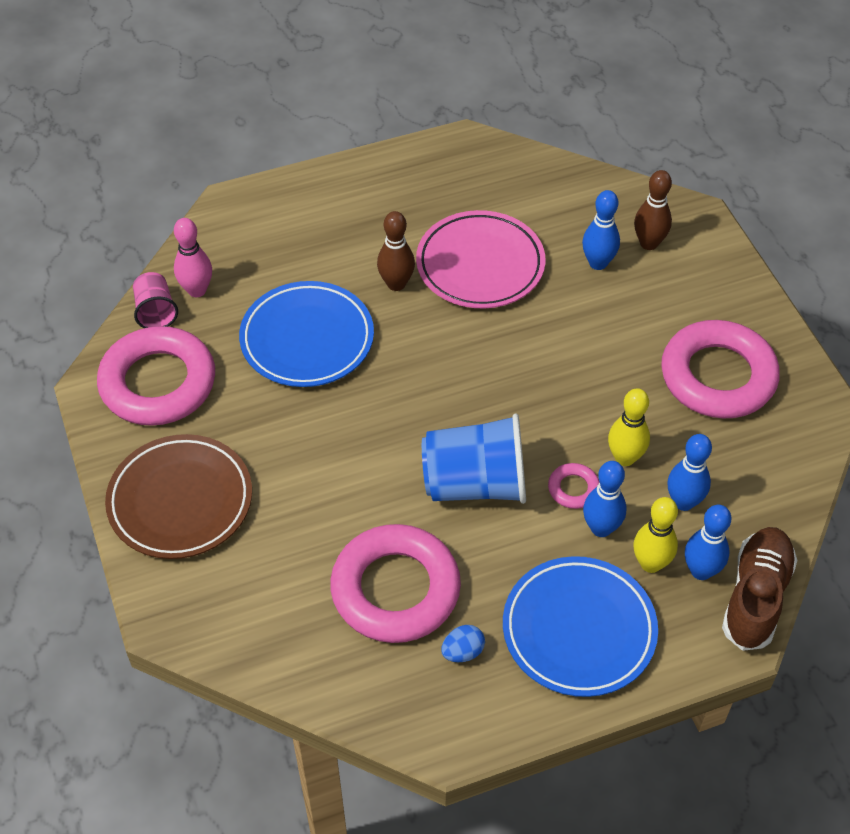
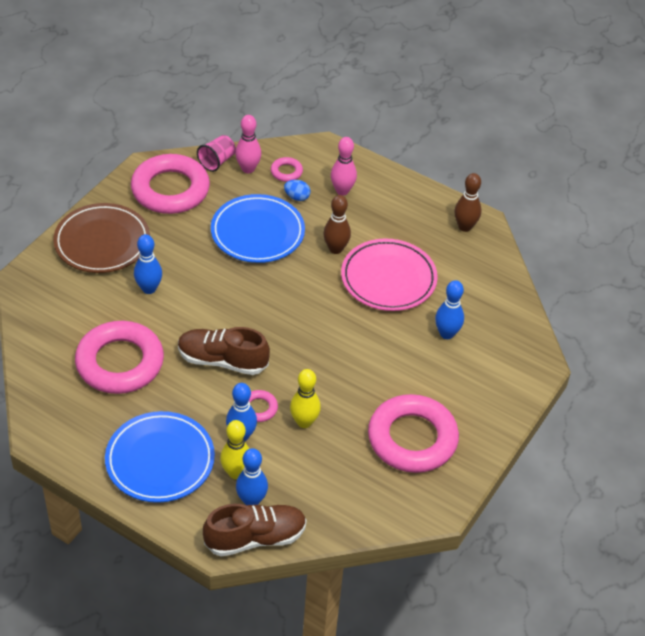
camera: 50 degrees right, 5 degrees down
(236, 258) = (286, 172): none -> pink ring
(314, 227) = (342, 191): none -> pink bowling pin
(462, 652) = (103, 414): blue egg -> blue egg (297, 197)
(475, 483) = (222, 360): blue cup -> brown shoe
(649, 243) = (489, 351): brown bowling pin -> brown bowling pin (465, 227)
(683, 502) = (296, 467): blue bowling pin -> blue bowling pin (149, 289)

